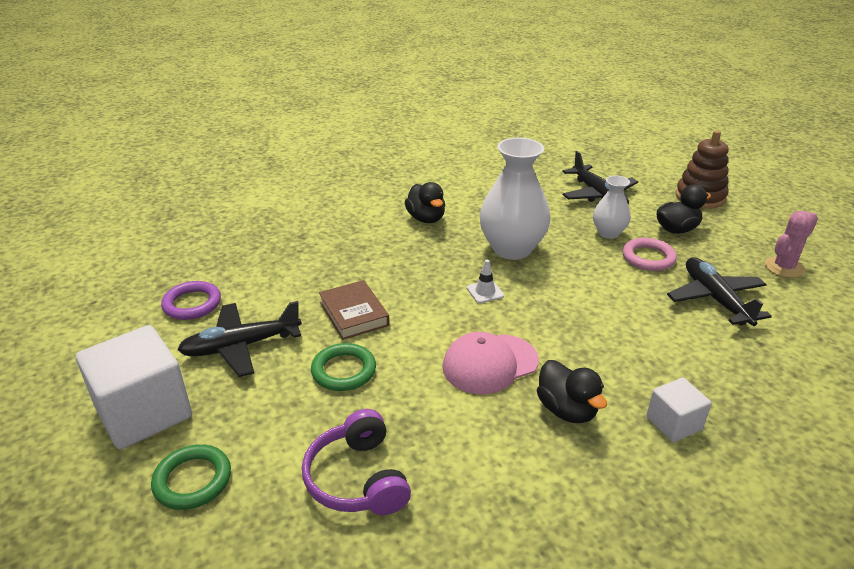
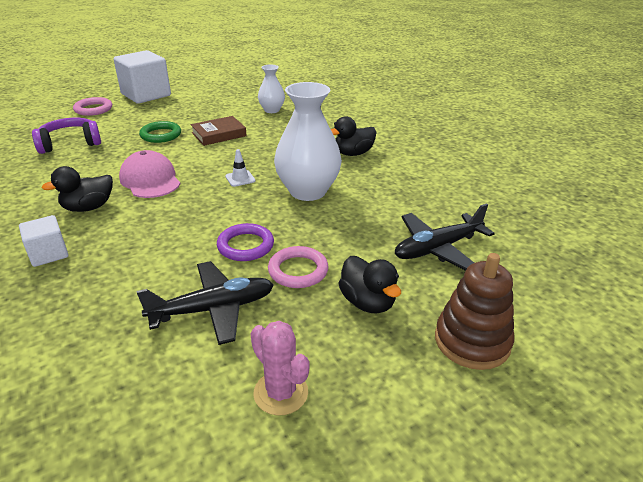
camera: 85 degrees right, 0 degrees up
(192, 304) = (236, 93): purple ring -> purple ring (245, 246)
(192, 480) = (93, 109): green ring -> pink ring
(241, 346) = (192, 108): black plane -> none
(608, 233) = (347, 248): white vase -> white vase (272, 110)

